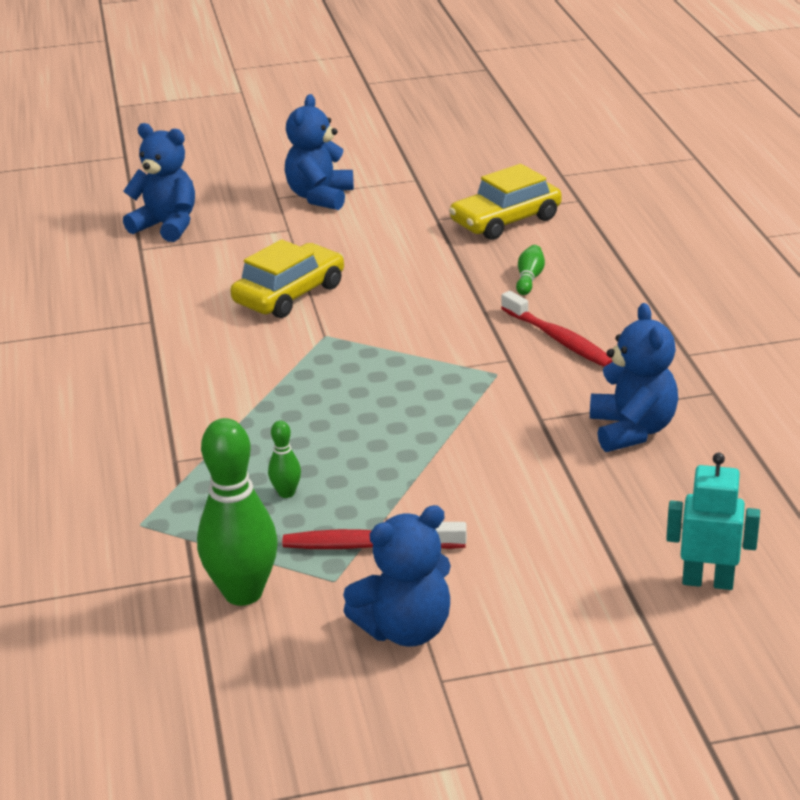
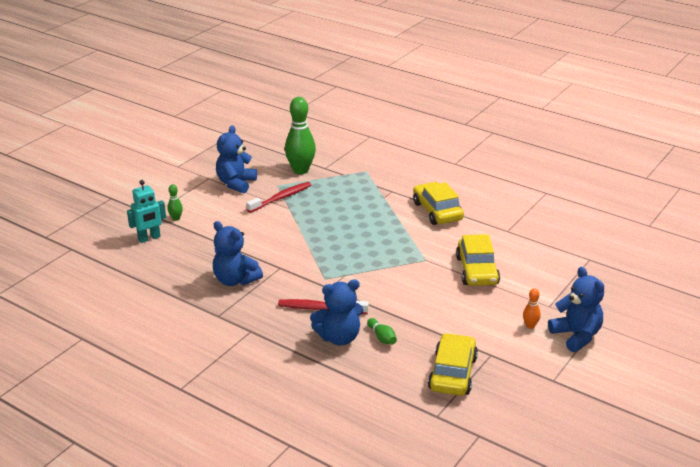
camera: 135 degrees right, 0 degrees up
(167, 226) = (606, 277): blue teddy bear -> blue teddy bear (339, 337)
(179, 391) = (437, 211): none -> yellow car
(286, 493) = (335, 199): green bowling pin -> green bowling pin (176, 218)
(347, 222) = (530, 326): none -> orange bowling pin

